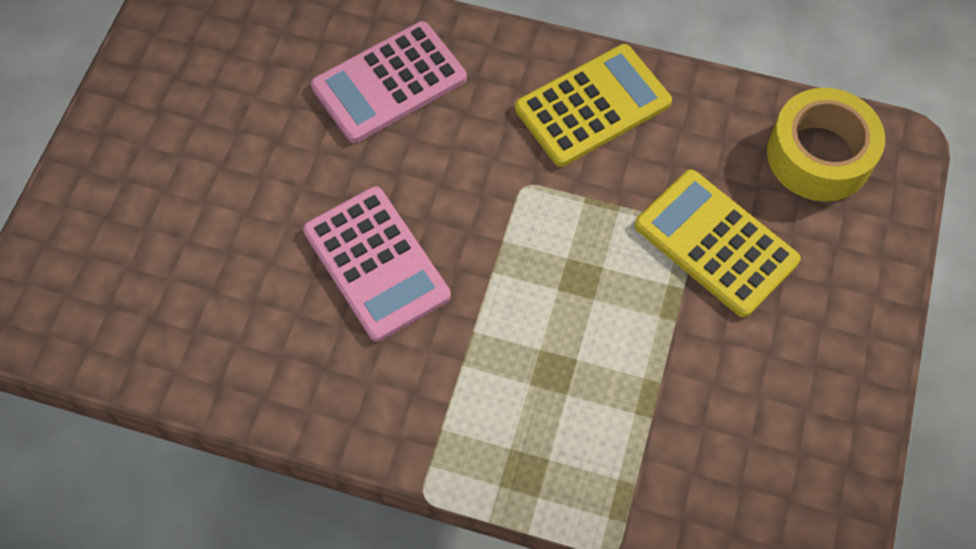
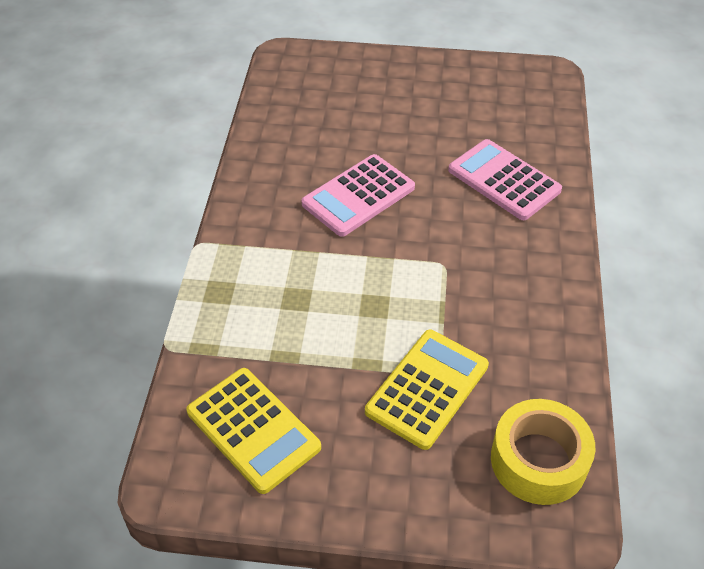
camera: 80 degrees right, 15 degrees down
(592, 106) = (529, 296): yellow calculator -> yellow calculator (253, 429)

